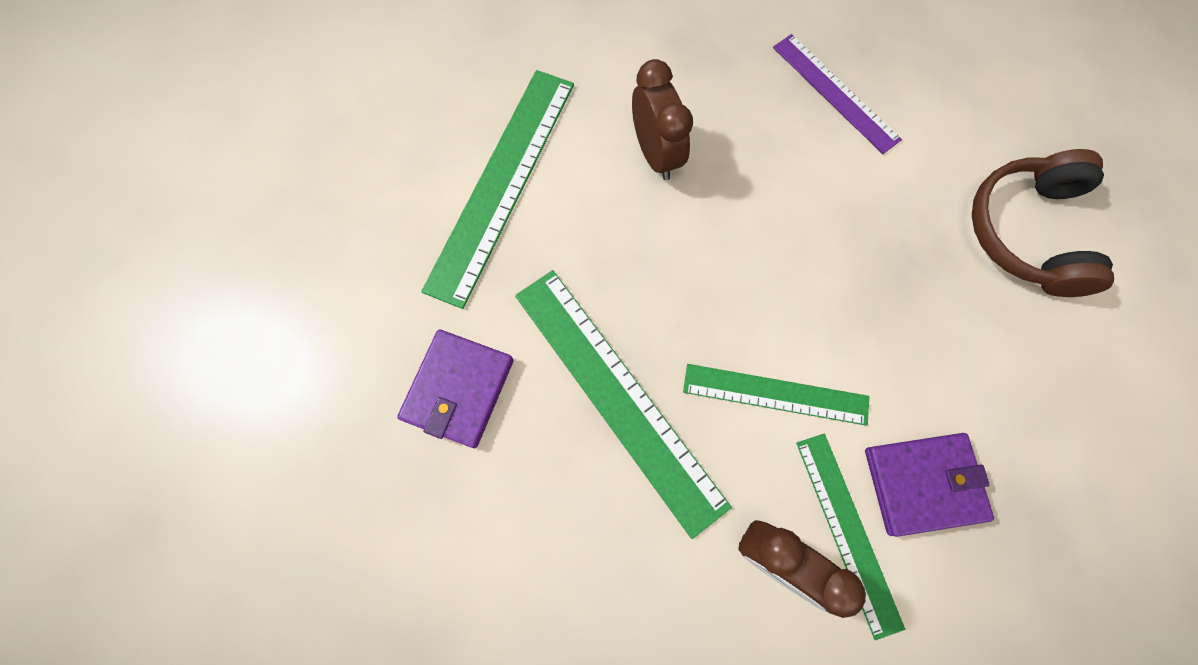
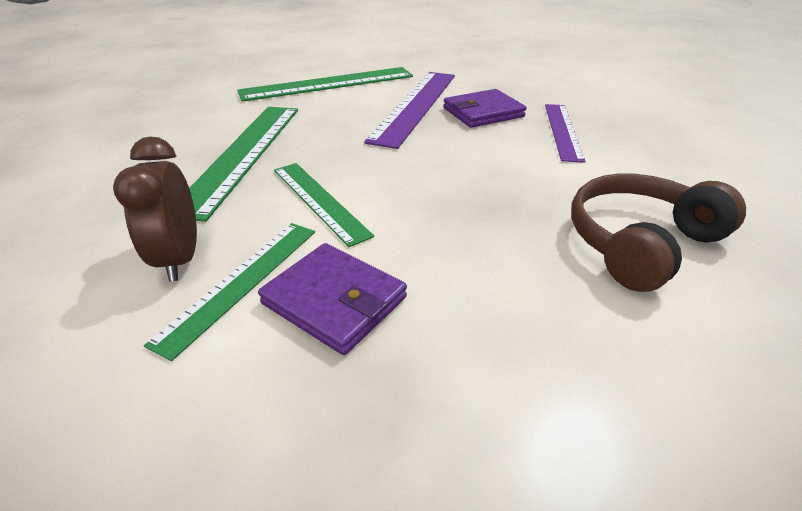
camera: 45 degrees right, 35 degrees down
(458, 389) = (191, 117): purple wallet -> purple wallet (483, 112)
(655, 154) = (415, 105): brown clock -> purple ruler

